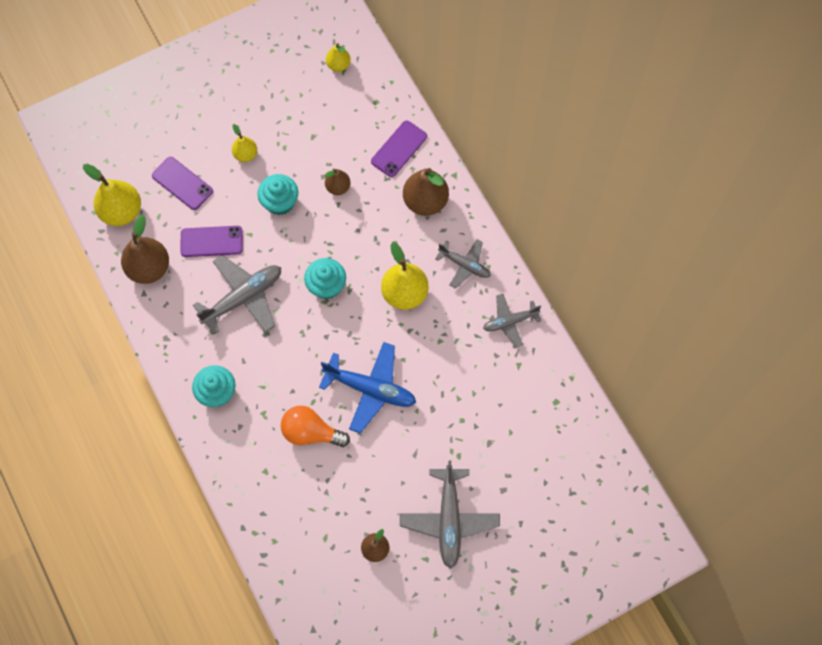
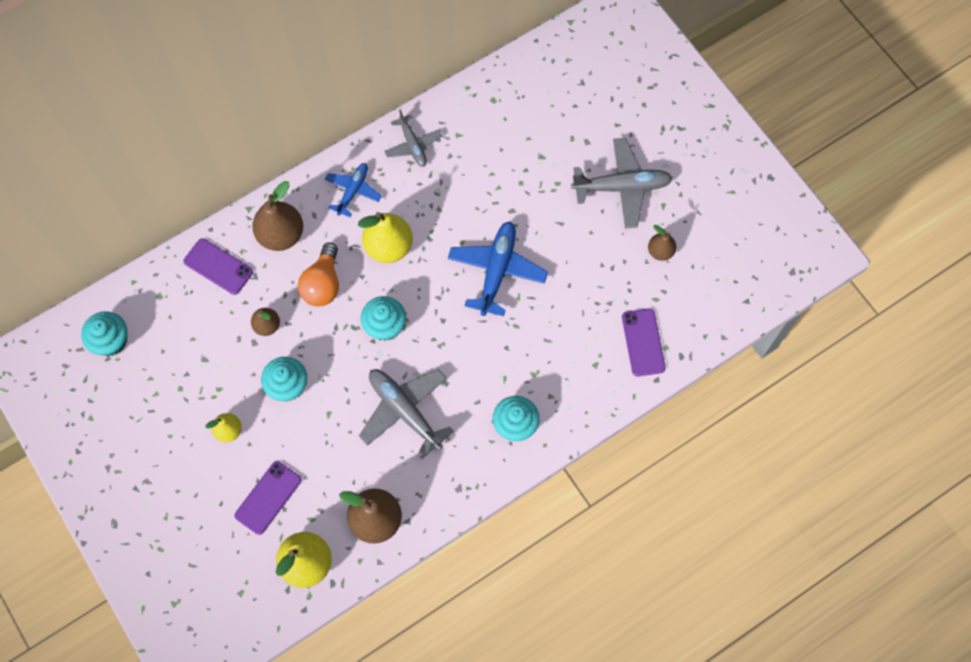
camera: 95 degrees left, 0 degrees up
(211, 241) = (340, 454): purple phone -> purple phone (643, 342)
(311, 432) = (549, 324): orange light bulb -> orange light bulb (323, 284)
(338, 65) = (111, 341): yellow pear -> turquoise cupcake
(464, 265) = (353, 191): grey plane -> blue plane

